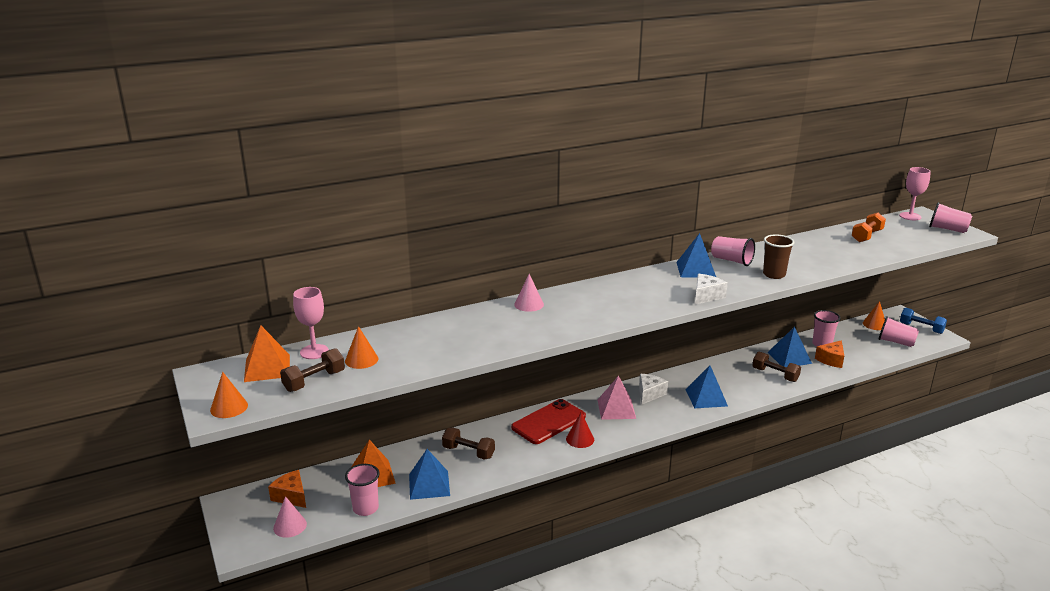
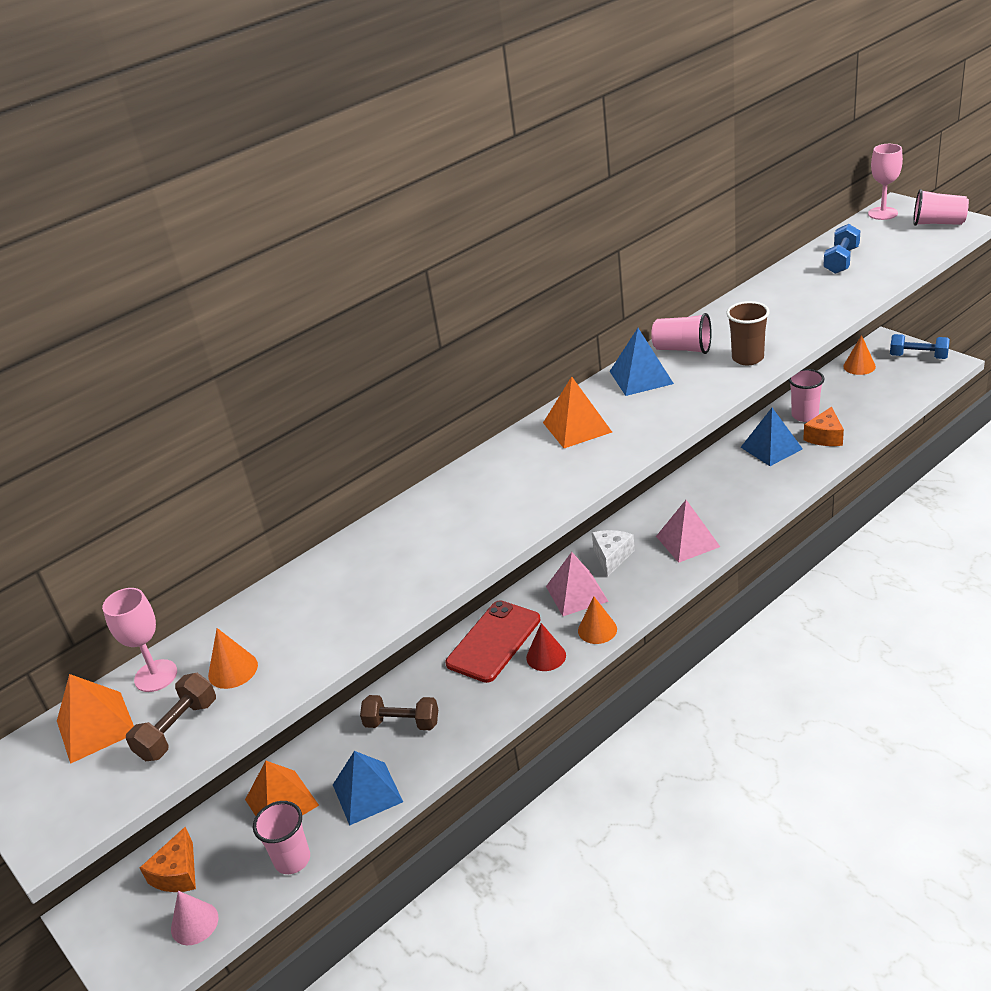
camera: 10 degrees left, 10 degrees up
(229, 407) = (67, 818): orange cone -> orange cone (597, 629)
(291, 496) = (177, 873): orange cheese -> orange cheese turned 105 degrees counterclockwise
(529, 304) = (435, 501): pink cone -> none
(639, 286) = (577, 427): none -> orange pyramid
(706, 296) = (673, 419): white cheese -> none
(706, 397) = (687, 541): blue pyramid -> pink pyramid
(775, 375) = (762, 480): brown dumbbell -> none
(867, 236) = (841, 261): orange dumbbell -> blue dumbbell
(896, 342) = (895, 386): pink cup -> none

